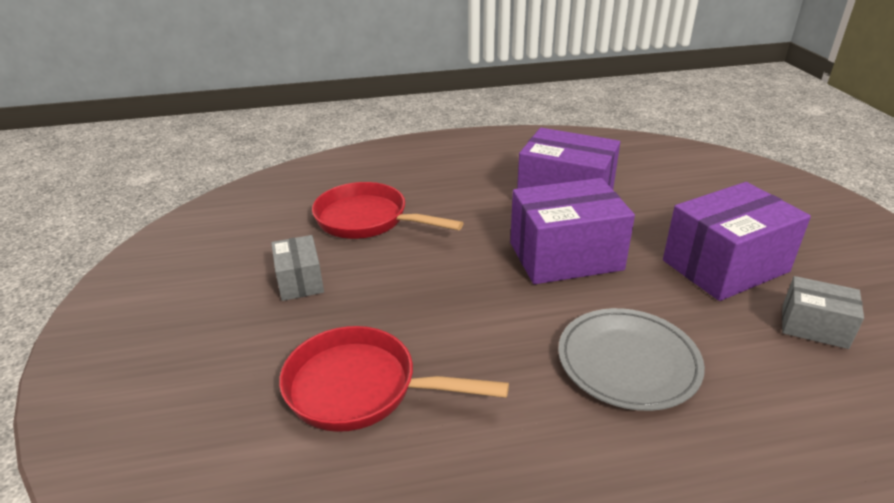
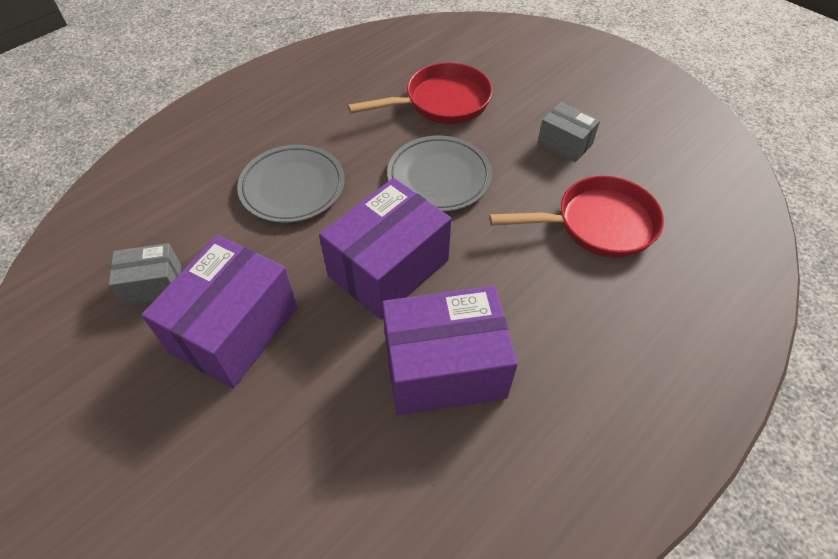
camera: 145 degrees right, 20 degrees up
(455, 304) = (439, 177): none -> grey plate

